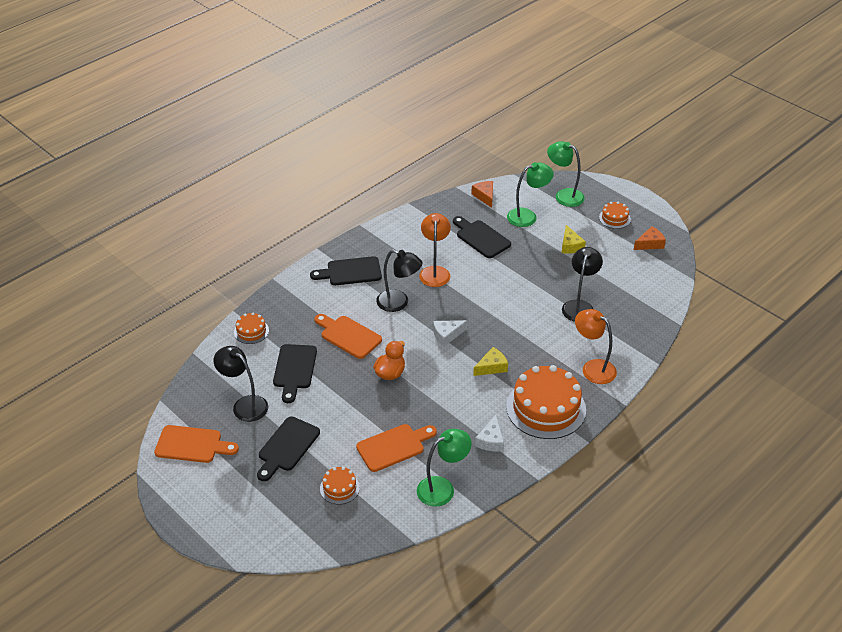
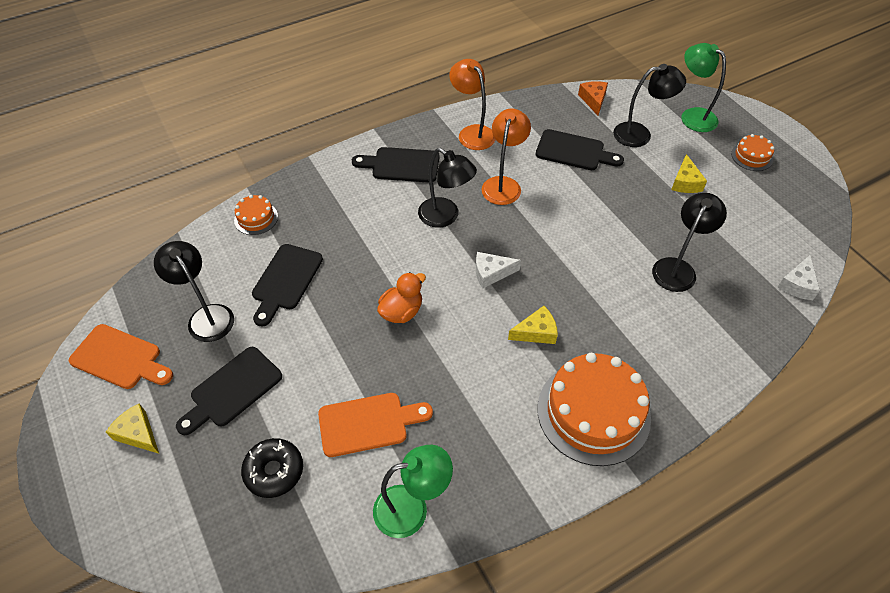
camera: 15 degrees right, 10 degrees up
(231, 487) = (138, 433): none -> yellow cheese
(339, 488) = (274, 471): orange cake -> black donut
(348, 336) = (368, 248): orange cutting board -> none
(481, 238) = (574, 151): black cutting board -> black cutting board turned 135 degrees clockwise
(491, 440) = (502, 446): white cheese -> white cheese (797, 285)
(527, 216) = (640, 134): green lamp -> black lamp
(593, 368) = (675, 364): orange lamp -> orange lamp (472, 133)
(650, 244) = (792, 199): orange cheese -> none

